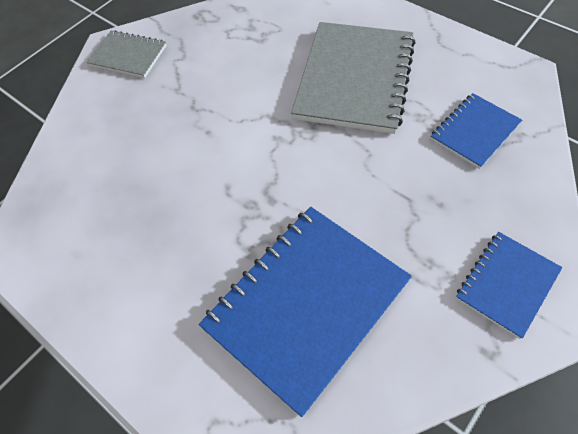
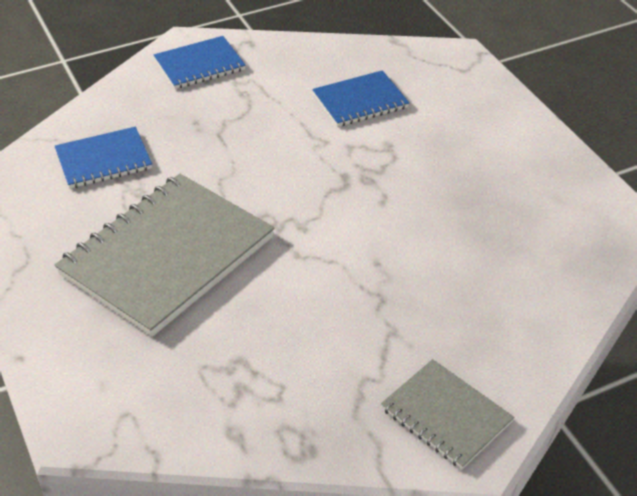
camera: 160 degrees left, 15 degrees down
(306, 304) = (360, 101): blue notebook -> blue notebook, size x0.53

